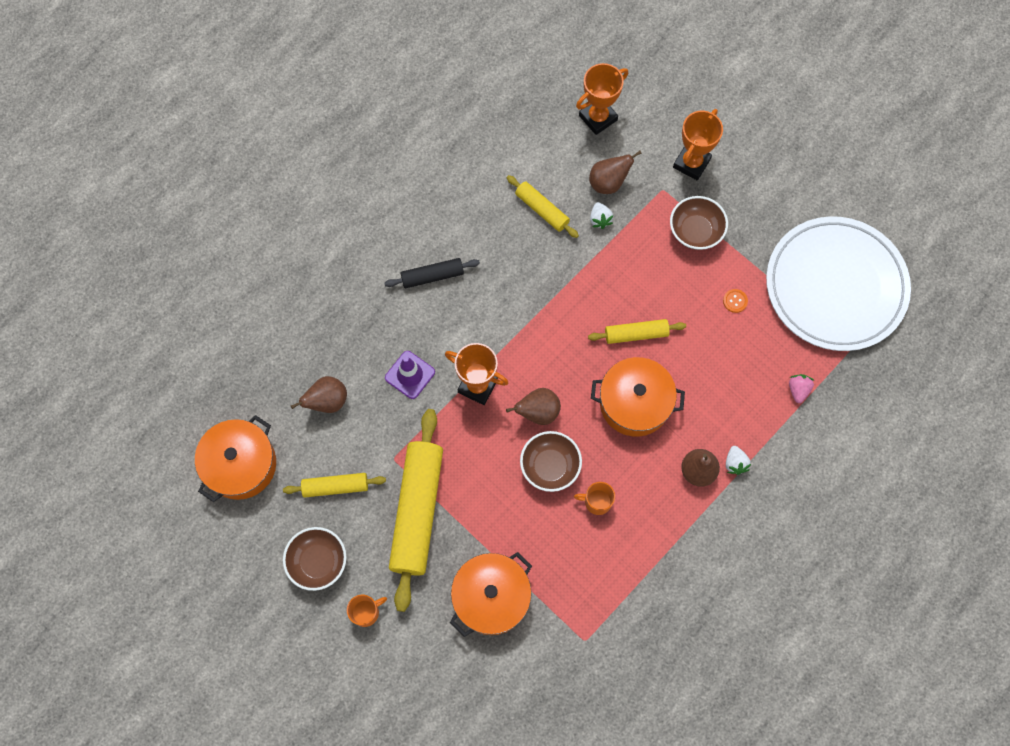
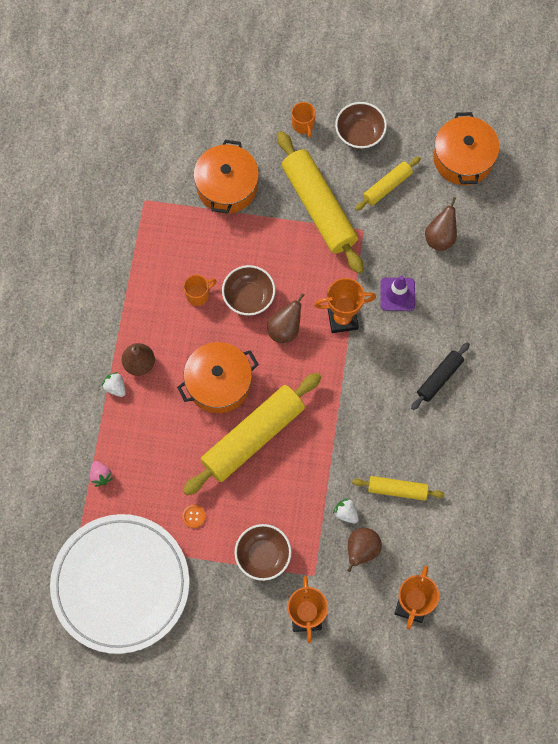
camera: 145 degrees right, 0 degrees up
(366, 612) = (303, 125): orange mug -> orange mug turned 45 degrees counterclockwise
(636, 334) = (253, 437): yellow rolling pin -> yellow rolling pin, size x1.97

